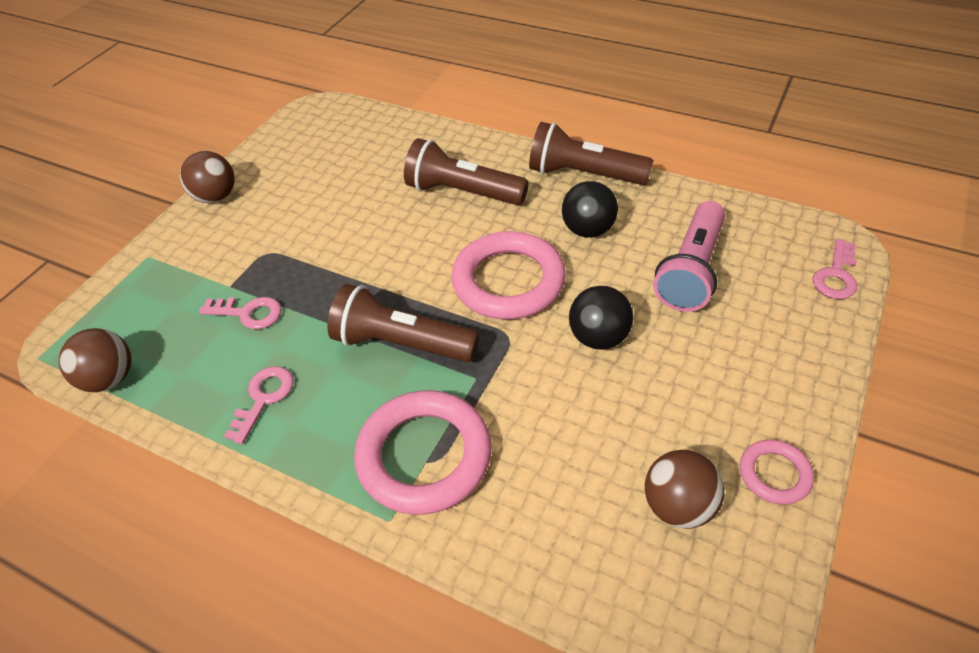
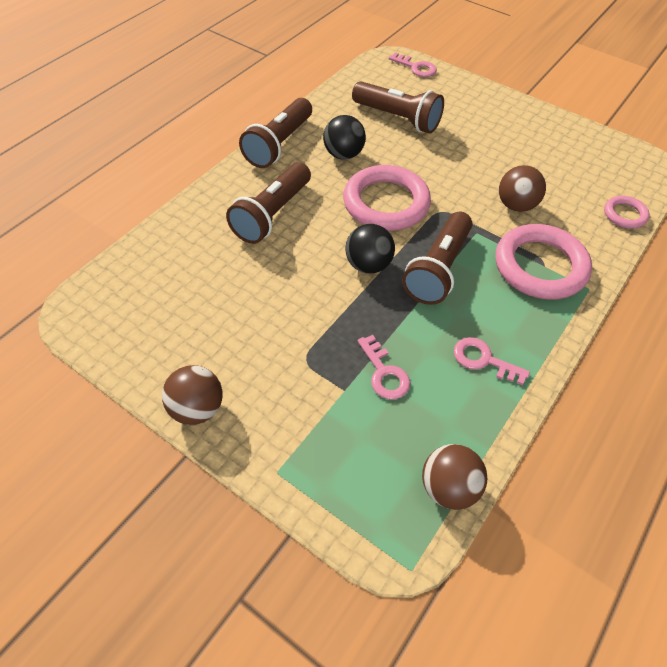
camera: 85 degrees left, 5 degrees up
(248, 313) = (384, 373): pink key -> pink key turned 135 degrees clockwise
(599, 337) = (448, 169): black ball -> black ball (368, 265)
(678, 506) = (574, 164): brown ball -> brown ball (516, 205)
(691, 271) = (398, 118): pink flashlight -> brown flashlight
(774, 474) = (554, 127): pink ring -> pink ring (625, 215)

